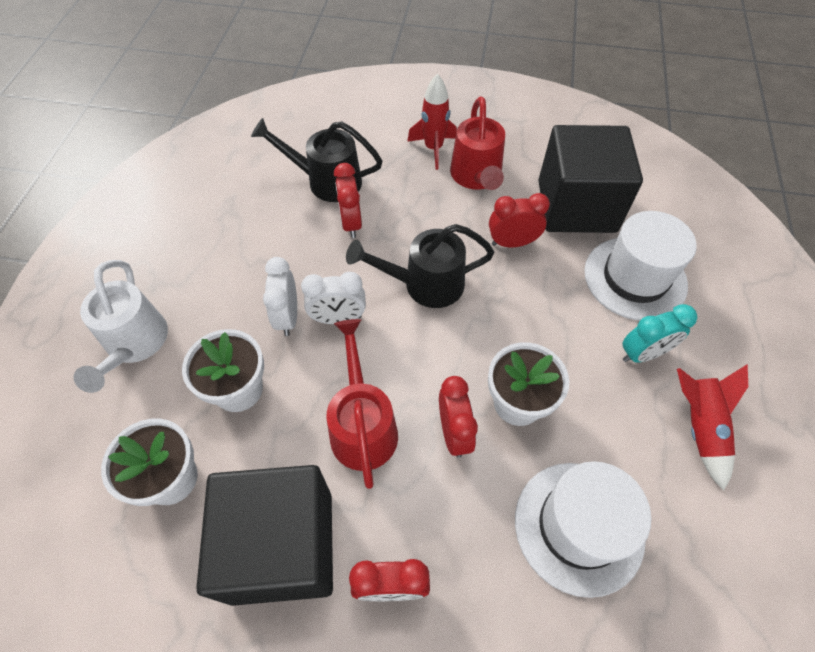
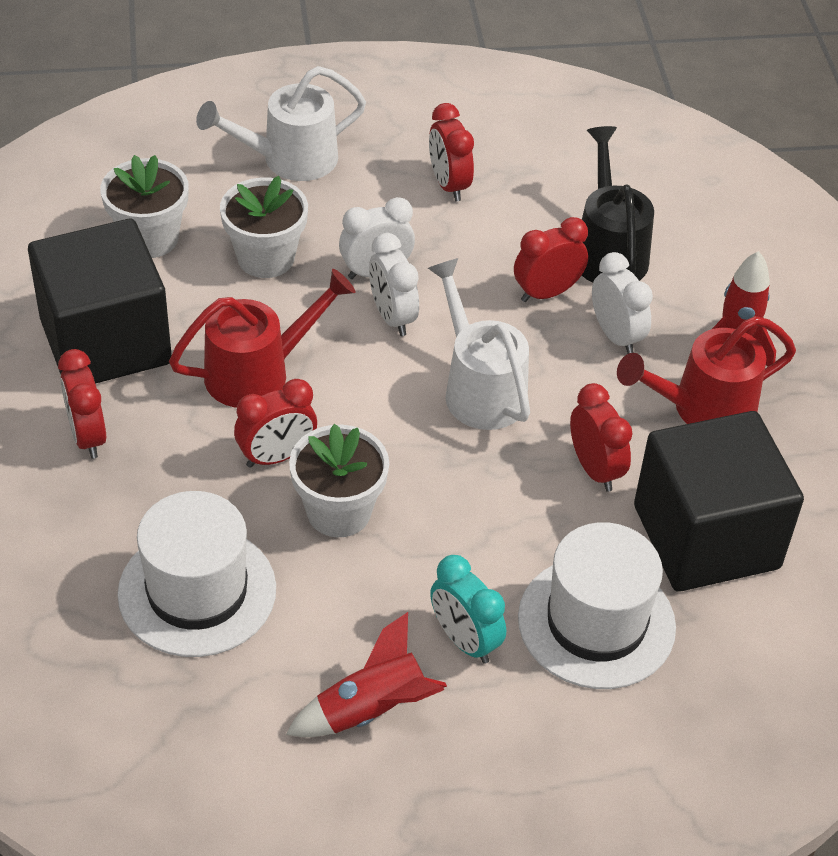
camera: 70 degrees right, 10 degrees down
(220, 248) = (448, 185): none -> red clock
(403, 199) = (616, 336): none -> white clock
(424, 284) = (479, 387): black watering can -> white watering can

